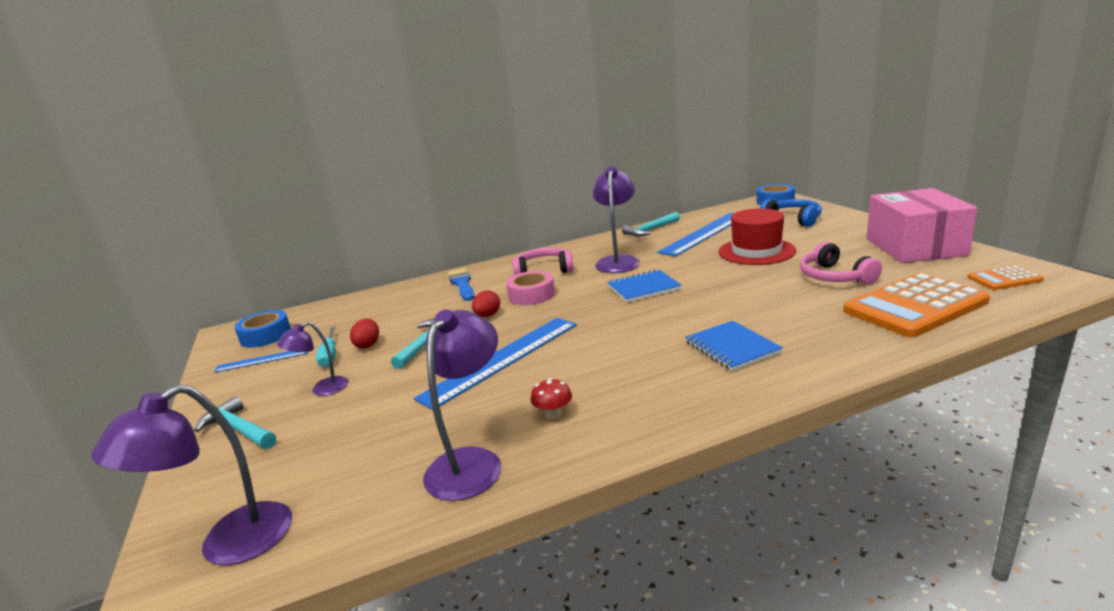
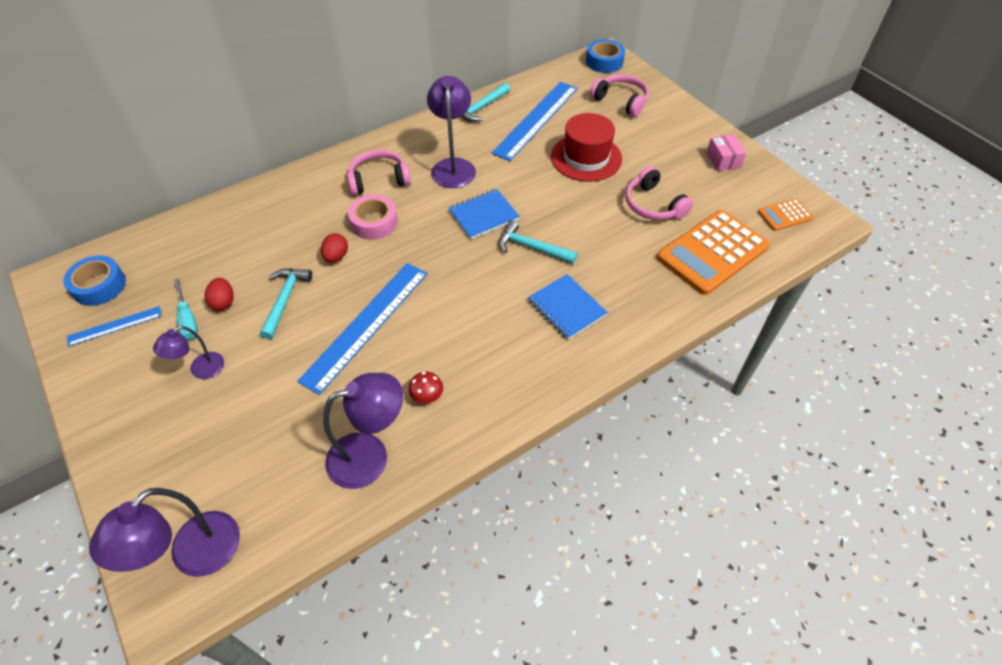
camera: 15 degrees left, 30 degrees up
(239, 429) = (138, 427): turquoise hammer -> turquoise hammer (532, 247)
(462, 284) = (294, 199): blue brush -> none
(471, 462) = (370, 456): purple lamp -> purple lamp turned 60 degrees clockwise
(793, 219) = (620, 101): blue headphones -> pink headphones
(914, 247) = (723, 160): pink box -> pink box, size x0.43

